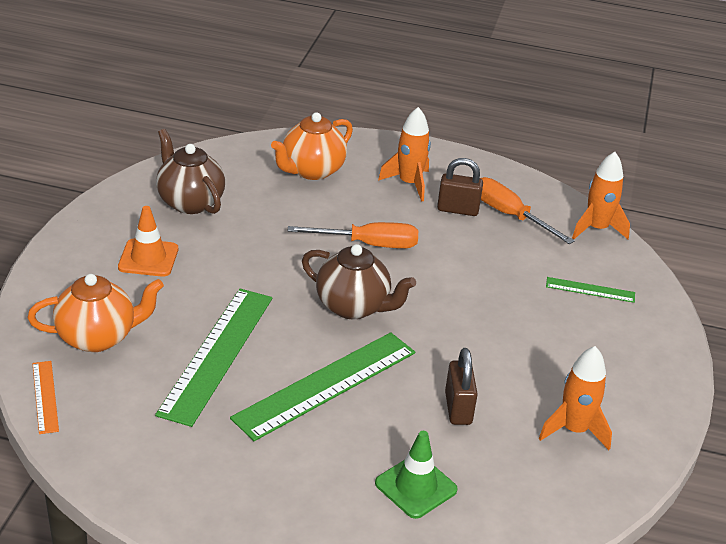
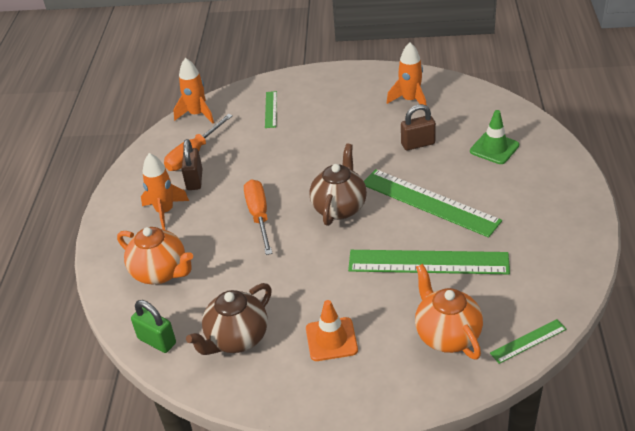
camera: 95 degrees left, 5 degrees up
(45, 396) = (528, 341): orange ruler -> green ruler
(218, 158) = (157, 341): none -> green padlock

